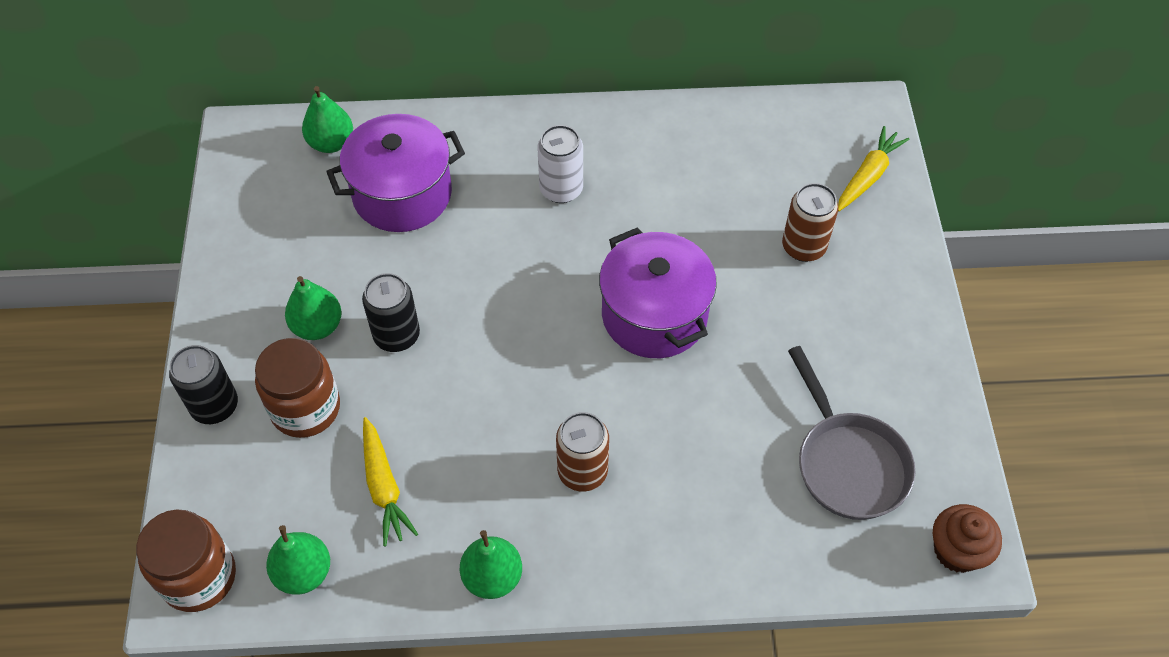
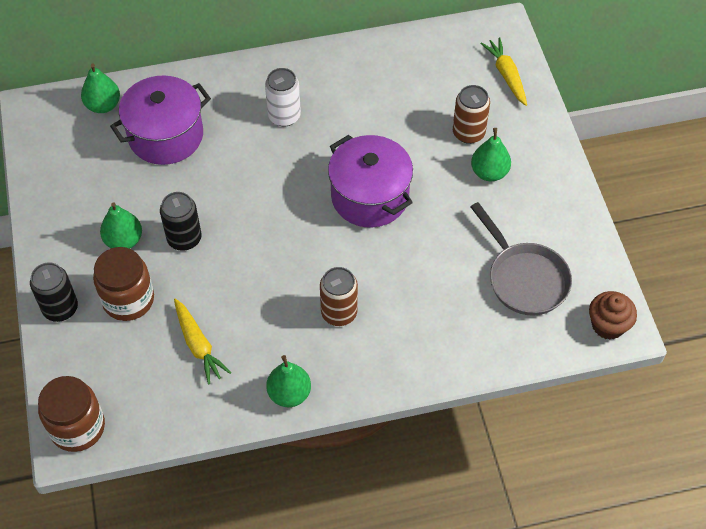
camera: 10 degrees left, 0 degrees up
(303, 573) = (153, 412): green pear -> green pear (489, 172)
(868, 176) = (506, 75): yellow carrot -> yellow carrot turned 45 degrees counterclockwise

